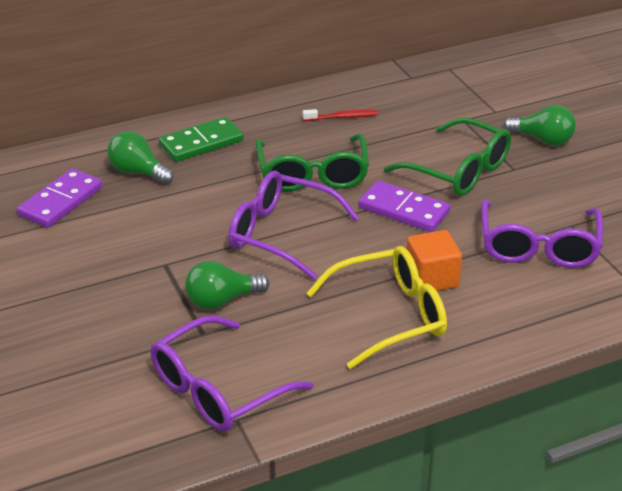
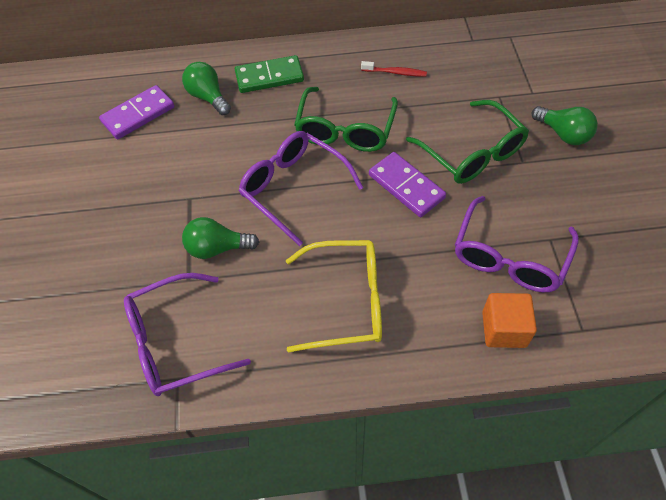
camera: 20 degrees right, 20 degrees up
(431, 278) = (399, 269): orange cube -> orange cube (504, 329)

